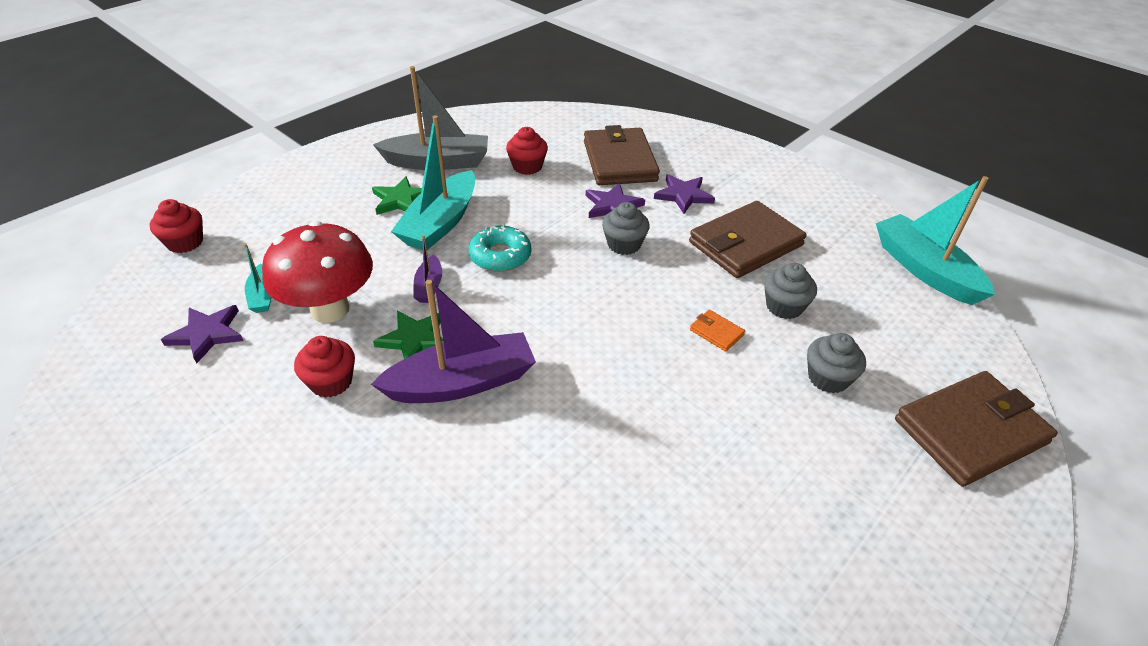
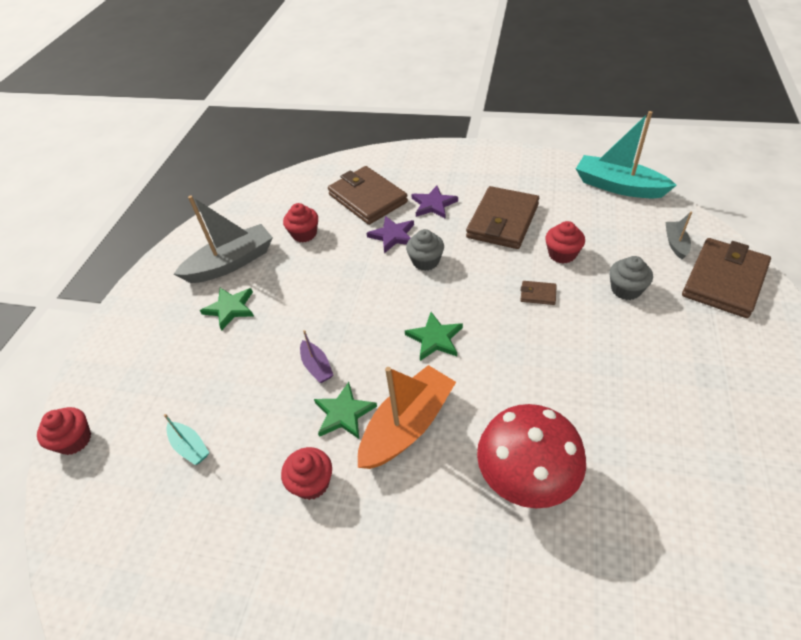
camera: 25 degrees left, 5 degrees up
(207, 334) = (173, 505): purple star -> none
(330, 309) = (256, 427): red mushroom -> red mushroom (526, 479)
(440, 223) = (279, 312): turquoise boat -> none
(462, 383) = (407, 426): purple boat -> orange boat
(500, 256) = (347, 315): turquoise donut -> none
(564, 319) = (435, 338): none -> green star
(716, 332) = (538, 294): orange wallet -> brown wallet
(784, 306) = (562, 254): grey cupcake -> red cupcake
(942, 361) = (675, 243): none -> grey boat

